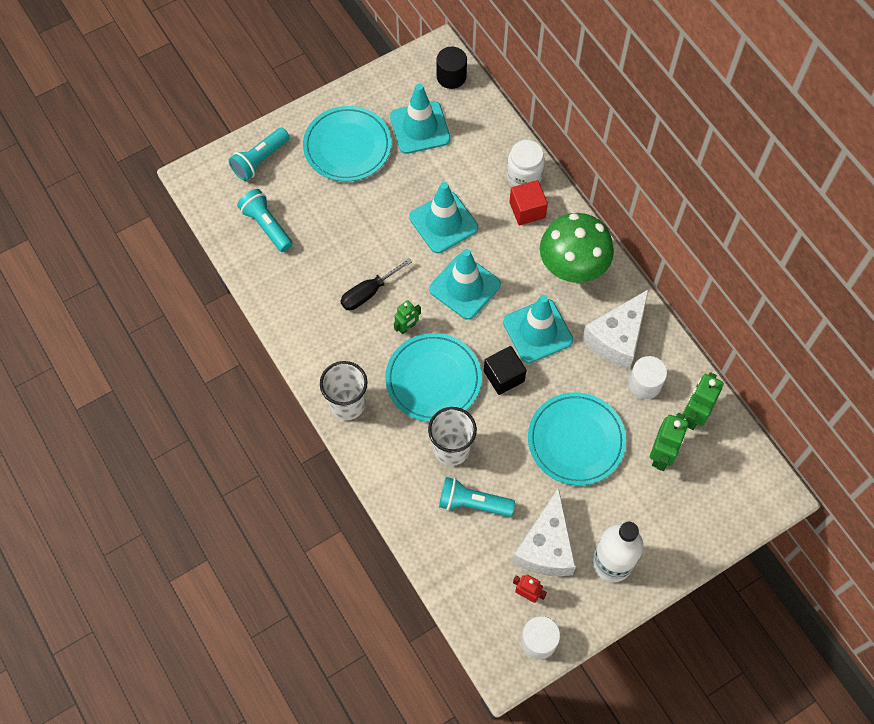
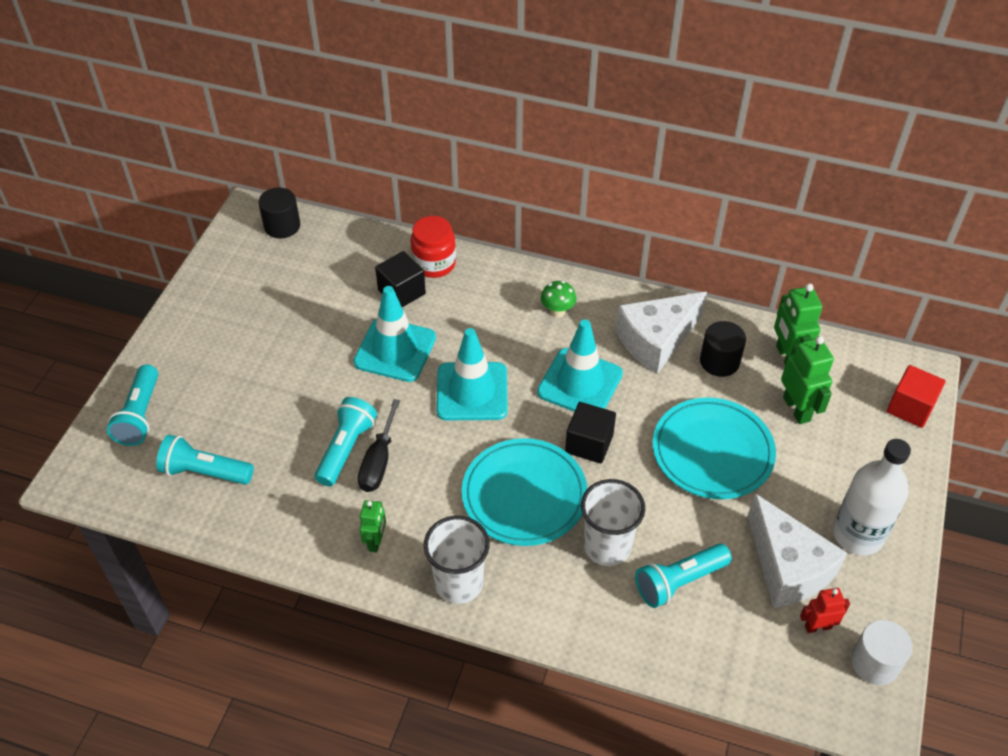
camera: 40 degrees left, 15 degrees down
(347, 146) = (229, 345): turquoise plate -> none
(357, 270) = (346, 449): none -> turquoise flashlight
(407, 327) = (450, 466): green robot -> green robot (376, 541)
(420, 128) = (291, 285): turquoise traffic cone -> none
(484, 182) = (401, 292): none -> black cube
(524, 175) = (434, 264): white jar -> red jar
(527, 210) = (466, 290): red cube -> red cube (910, 408)
(572, 269) = (557, 312): green mushroom -> green mushroom, size x0.41
(617, 338) = (656, 341): white cheese -> white cheese turned 60 degrees clockwise
(644, 384) = (719, 361): white cylinder -> black cylinder

